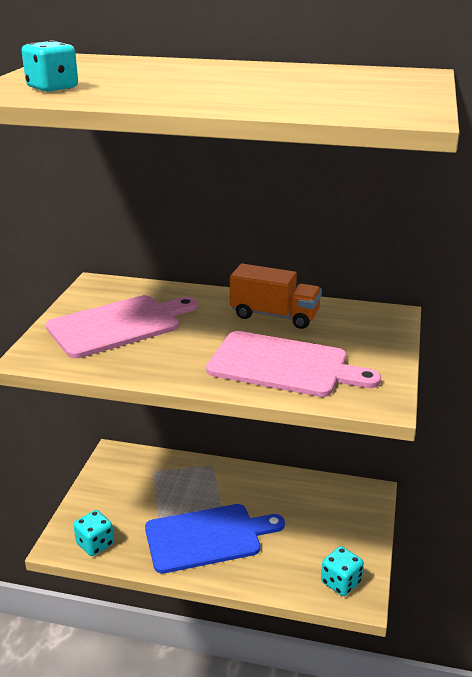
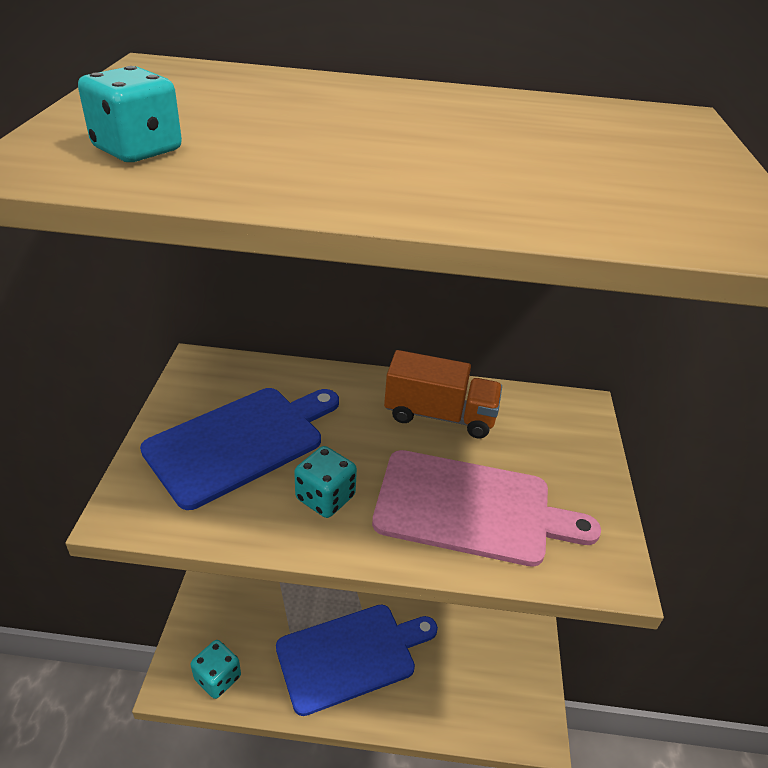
camera: 10 degrees left, 10 degrees up
(118, 325) = (240, 442): pink cutting board -> blue cutting board
(341, 582) = (511, 709): turquoise dice -> turquoise dice (325, 497)

